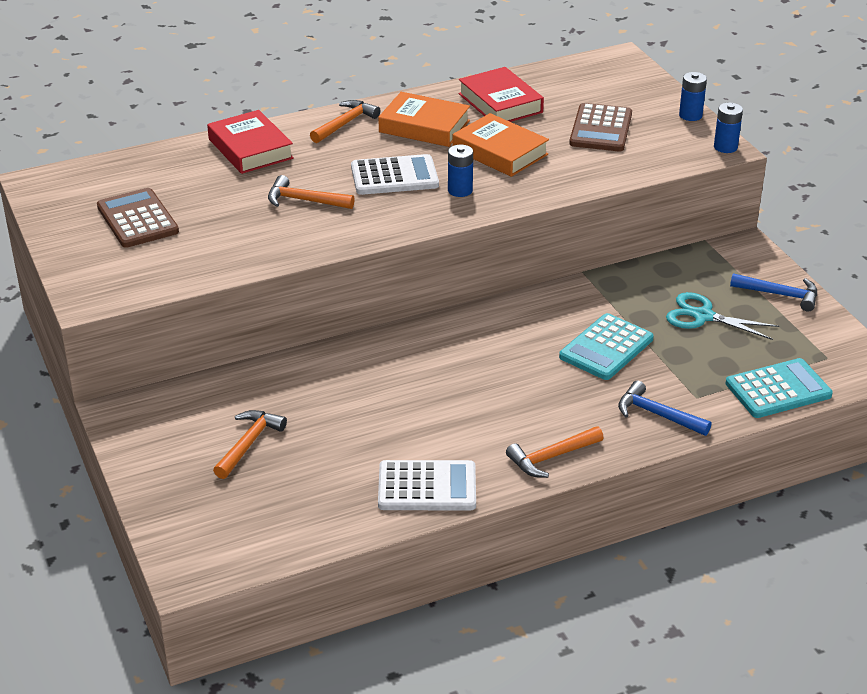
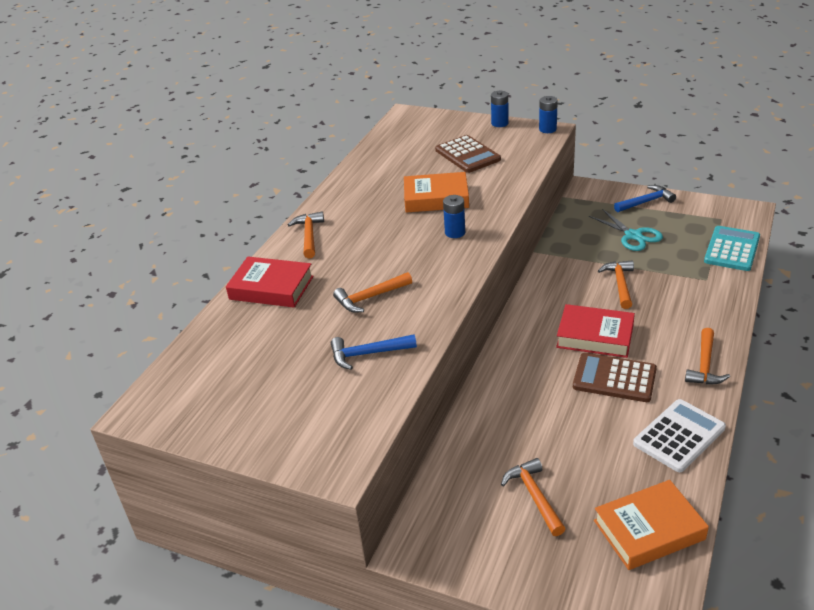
camera: 40 degrees left, 0 degrees up
(137, 219) = (272, 386): brown calculator -> brown calculator (614, 378)
(394, 176) = (400, 248): white calculator -> none
(424, 126) = (363, 209): orange book -> orange book (649, 530)
(500, 103) = (384, 172): red book -> red book (595, 336)
(606, 348) = (620, 284): turquoise calculator -> orange hammer
(657, 415) = (707, 302): blue hammer -> blue hammer (368, 354)
(703, 316) = (633, 235): turquoise scissors -> turquoise scissors turned 105 degrees counterclockwise

